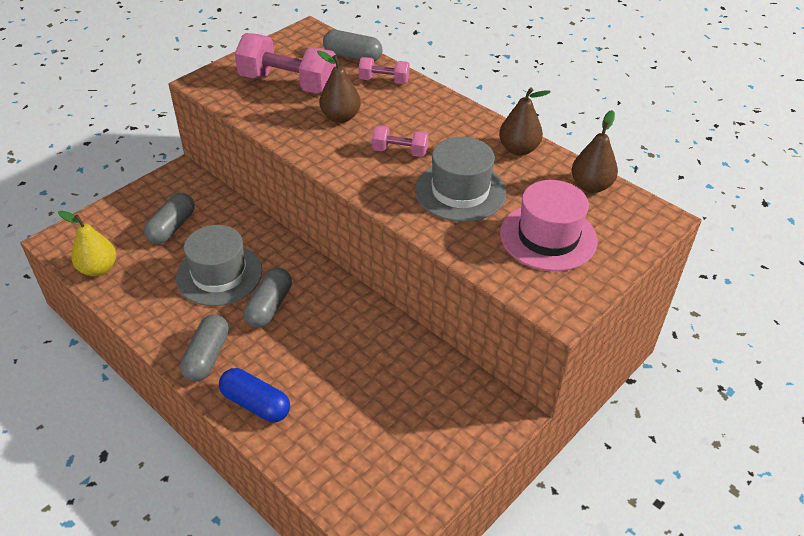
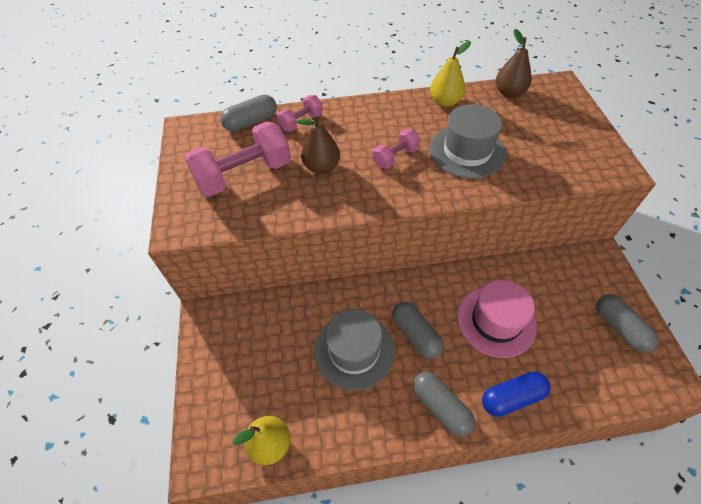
camera: 50 degrees left, 10 degrees up
(172, 227) = (267, 356): grey capsule -> grey capsule (619, 328)
(518, 149) = (445, 102): brown pear -> yellow pear
(548, 237) = (546, 137): pink hat -> pink hat (496, 321)

